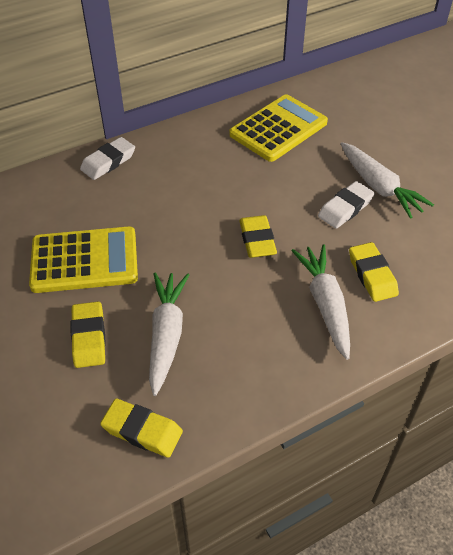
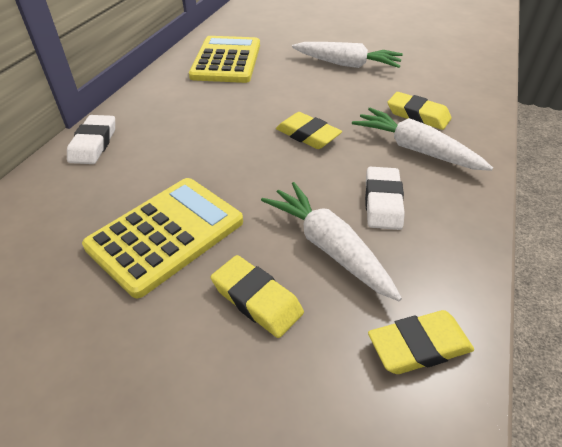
camera: 40 degrees left, 5 degrees down
(345, 208) = (342, 86): white eraser -> white eraser (382, 202)

